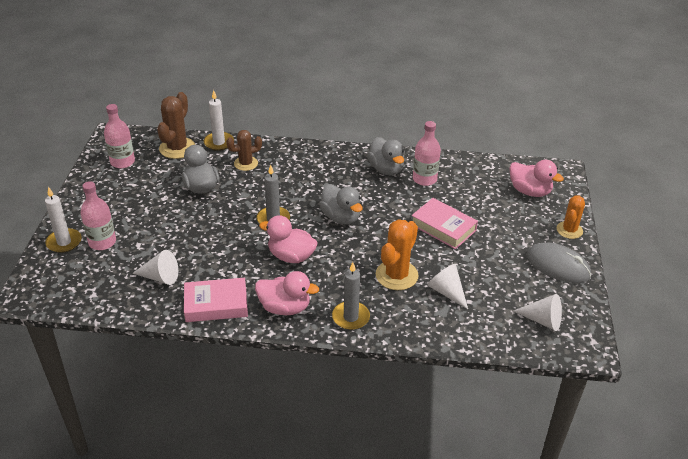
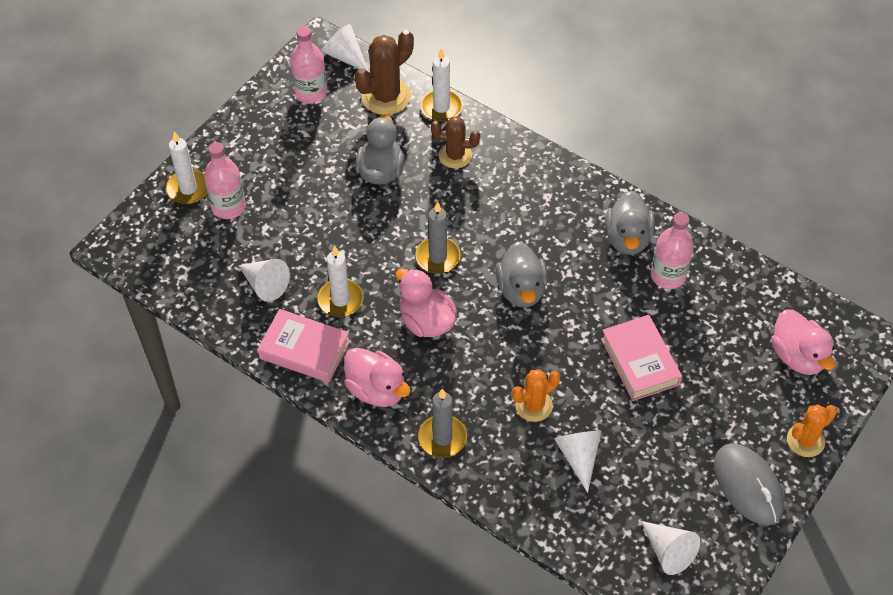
camera: 30 degrees right, 15 degrees up
(134, 136) = (345, 56): none -> white cone
(222, 266) = (340, 300): none -> white candle
(396, 275) = (534, 405): orange cactus -> orange cactus, size x0.65

